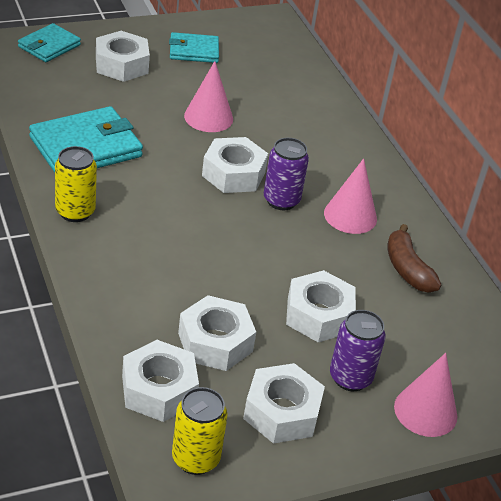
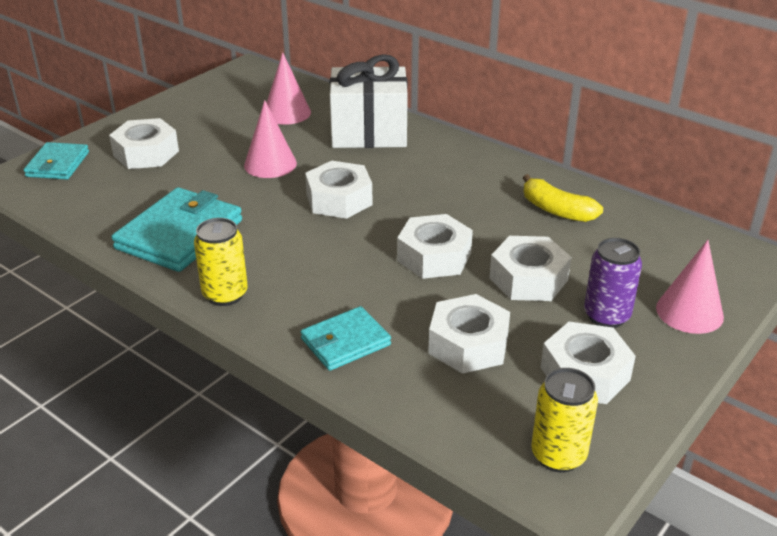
camera: 25 degrees left, 5 degrees down
(159, 389) = (463, 412): white nut -> white nut (434, 257)
(194, 51) = (203, 117): turquoise wallet -> turquoise wallet (345, 342)
(281, 200) = (401, 203): purple can -> none
(317, 124) = (369, 133): none -> white gift
(350, 216) = (469, 190): pink cone -> pink cone (287, 113)
(407, 269) = (556, 210): brown banana -> yellow banana

